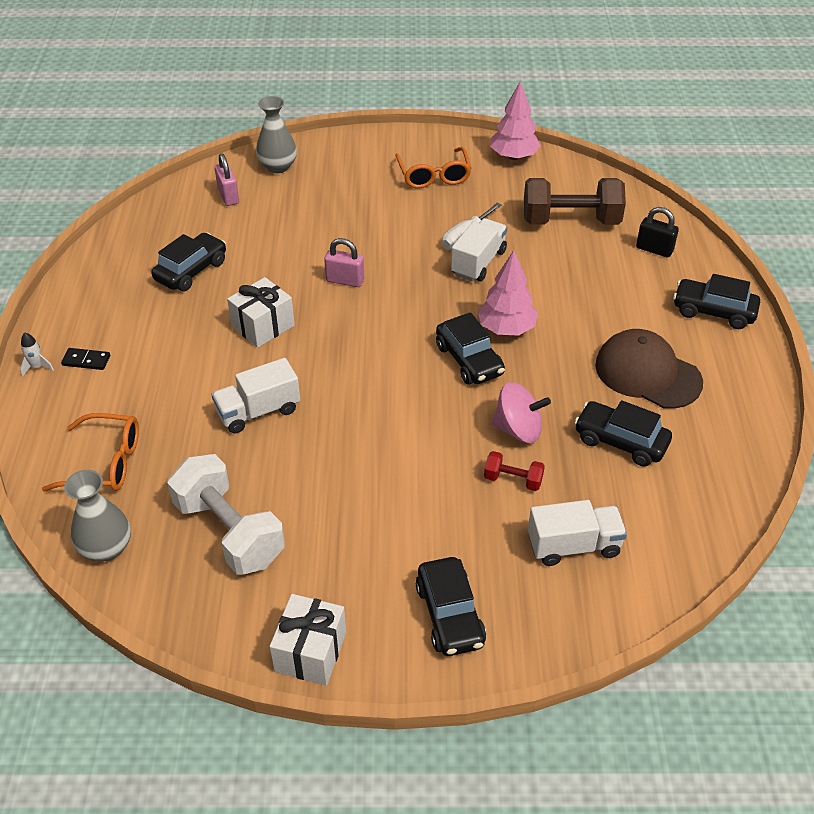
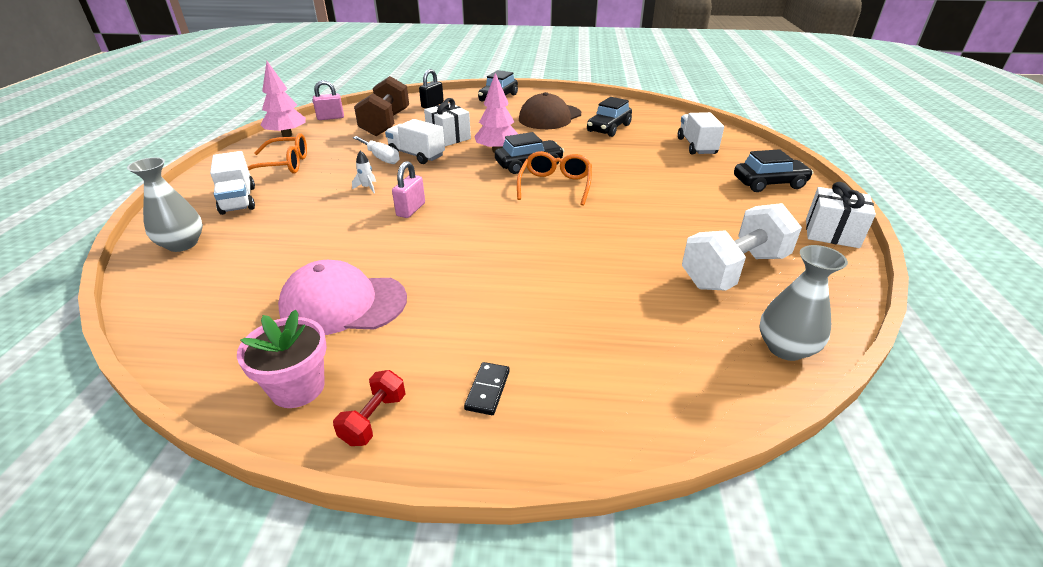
camera: 85 degrees left, 10 degrees down
(37, 367) = (491, 446): white rocket -> white rocket (367, 188)
(103, 271) = (298, 388): none -> pink flower pot
(105, 463) = (666, 358): orange glasses -> orange glasses (555, 185)
(191, 271) = (343, 304): black car -> pink cap
(228, 196) = (210, 278): pink padlock -> pink padlock (330, 118)
(258, 411) = (583, 256): white truck -> white truck (238, 200)
(263, 326) = (461, 254): white gift -> white gift (448, 137)
(513, 480) = (646, 158): red dumbbell -> red dumbbell (374, 419)
(518, 429) = (600, 154): pink spinning top -> none

